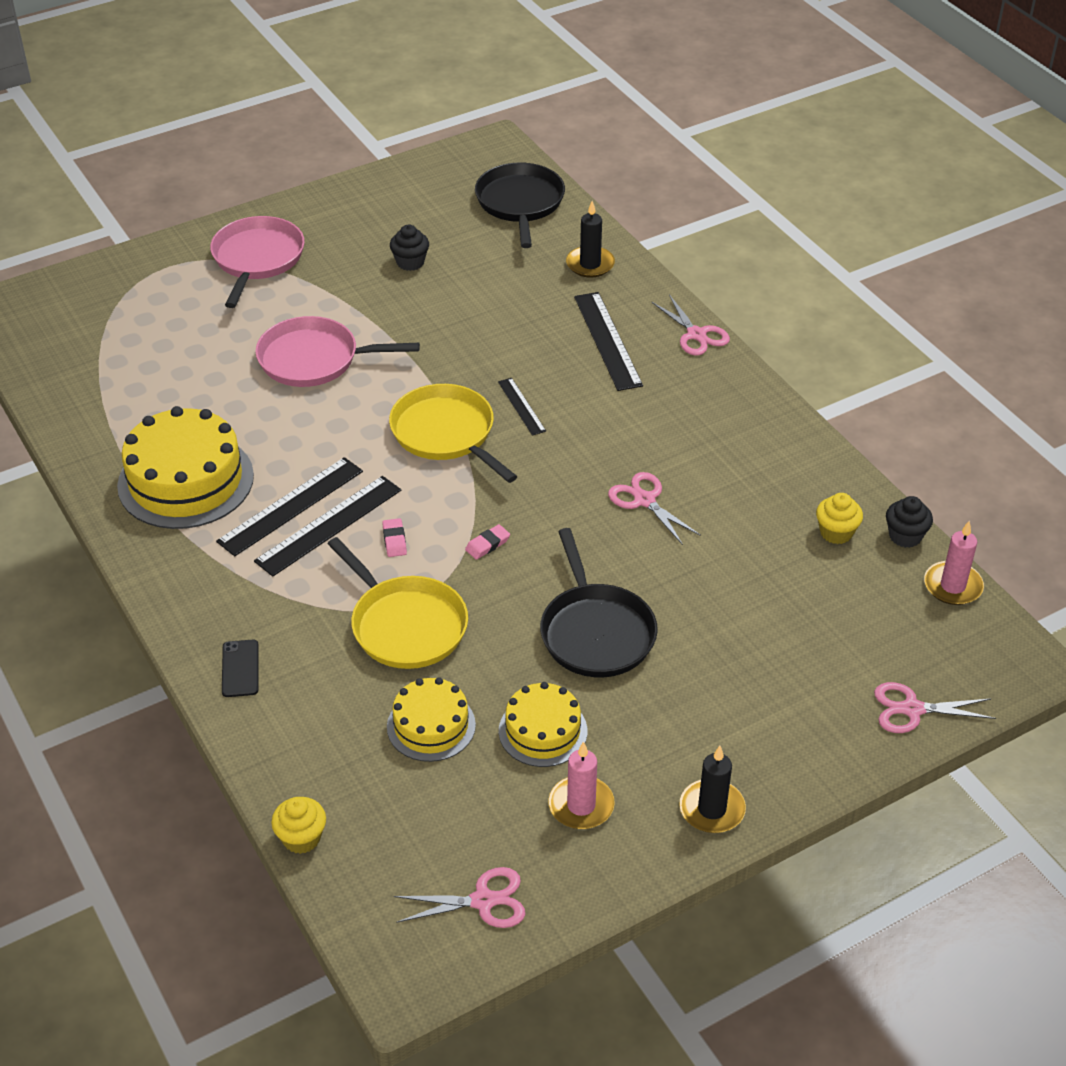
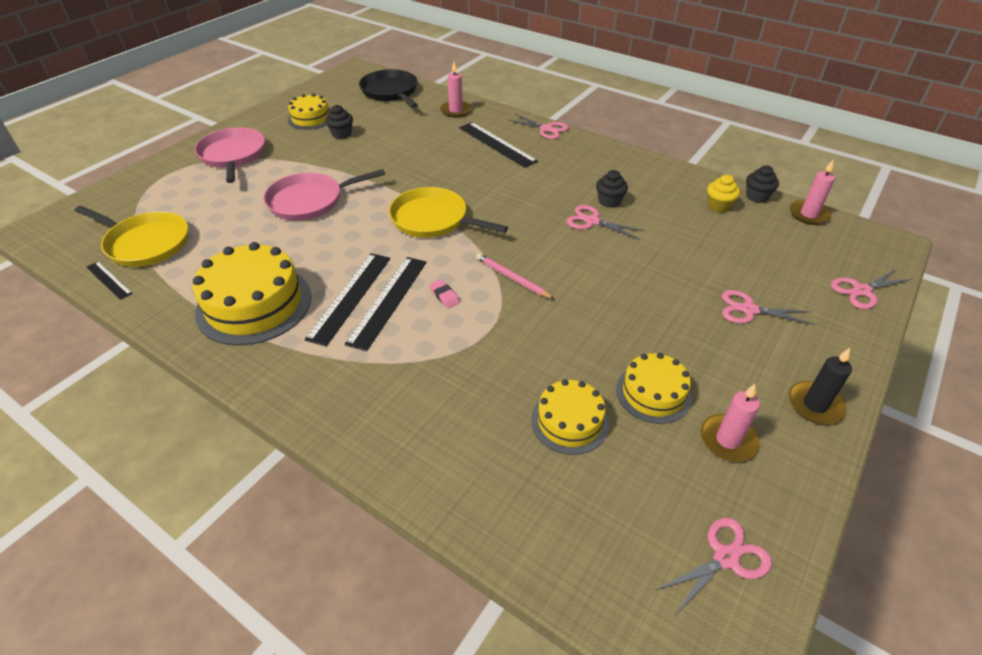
camera: 25 degrees left, 0 degrees up
(240, 668) = (383, 433): black phone -> none
(301, 838) = (534, 568): yellow cupcake -> none
(384, 223) = (310, 118): none -> yellow cake
(405, 625) = (494, 352): yellow pan -> yellow pan (146, 243)
(487, 544) = (512, 278): pink eraser -> pink pencil
(521, 406) = (471, 191): black ruler -> black ruler (108, 280)
(590, 264) = (456, 111): black candle -> pink candle
(596, 632) = (631, 311): black pan -> none
(691, 478) = (609, 201): none -> black cupcake
(740, 681) = (749, 310): none -> pink scissors

